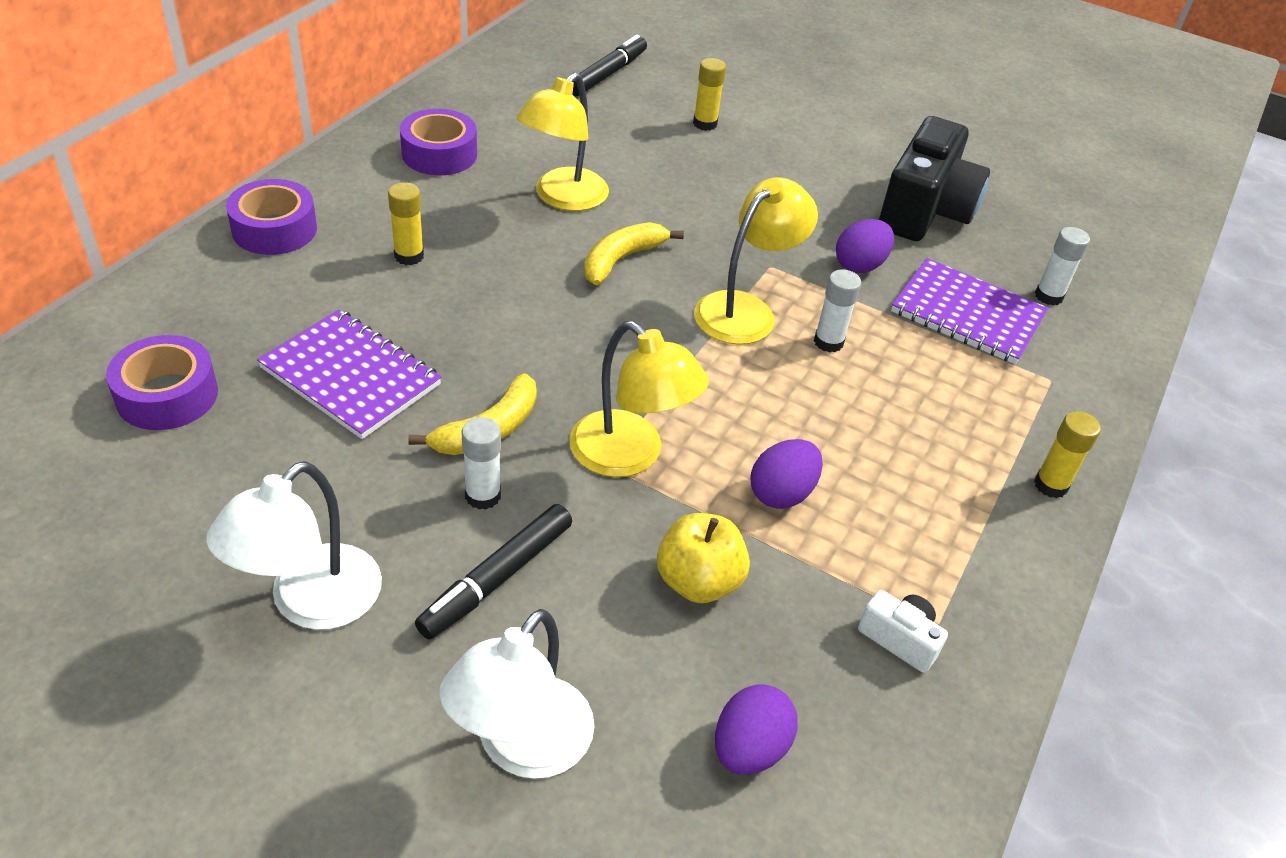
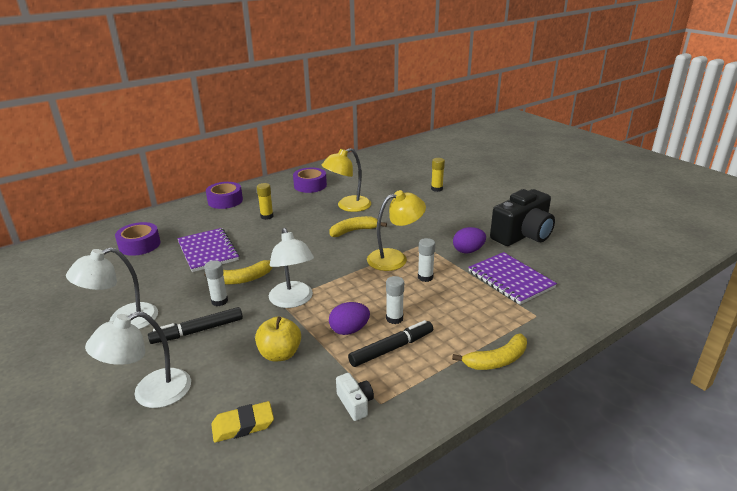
camera: 30 degrees right, 15 degrees down
(607, 74) = (406, 167): black marker -> black marker (391, 348)
(630, 456) = (293, 301): yellow lamp -> white lamp
(749, 748) = (243, 425): purple egg -> yellow eraser
(1048, 296) = (565, 280): white glue stick -> white glue stick (394, 318)
(1050, 485) = (496, 360): yellow glue stick -> yellow banana

